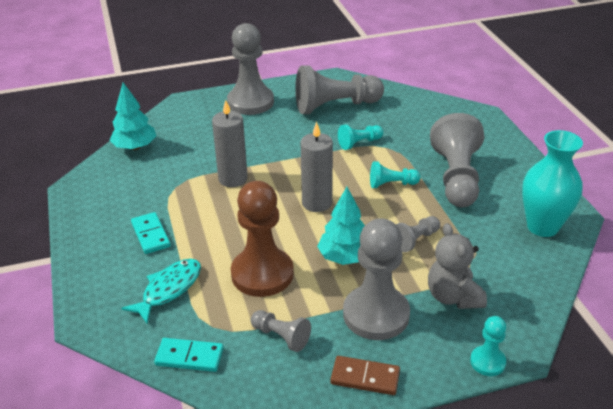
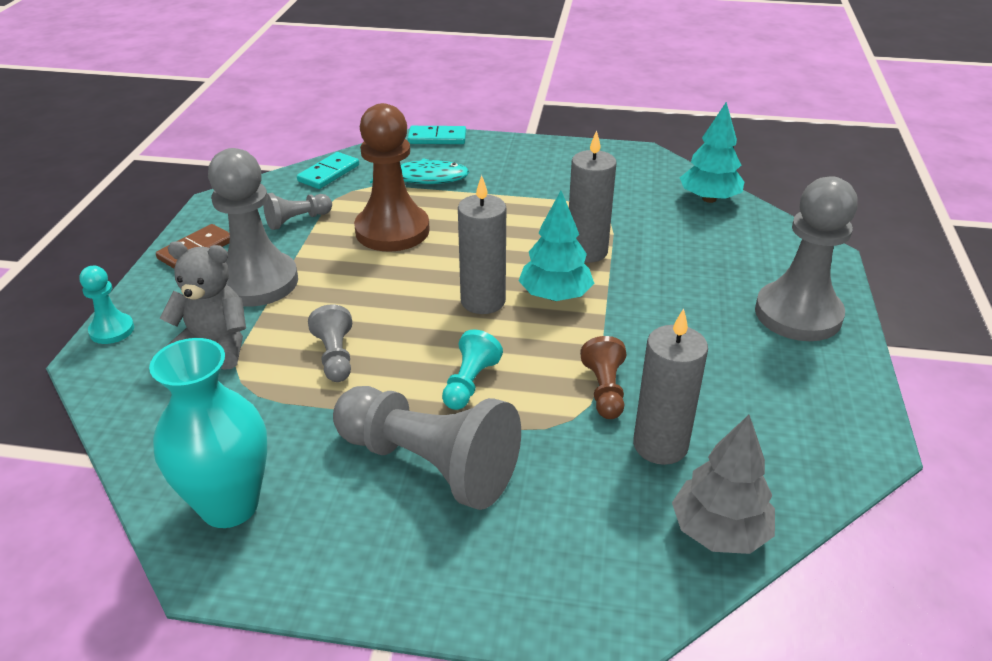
camera: 115 degrees right, 0 degrees up
(150, 235) = (518, 182): turquoise domino -> turquoise domino (437, 138)
(169, 289) = (424, 178): turquoise fish -> turquoise fish turned 60 degrees counterclockwise
(335, 106) = (746, 405): grey pawn -> none
(345, 257) = (362, 290): turquoise tree -> turquoise tree (555, 296)
(359, 143) = (604, 390): turquoise pawn -> brown pawn
(382, 121) = (660, 445): none -> grey candle
(417, 101) = (719, 532): none -> grey tree

